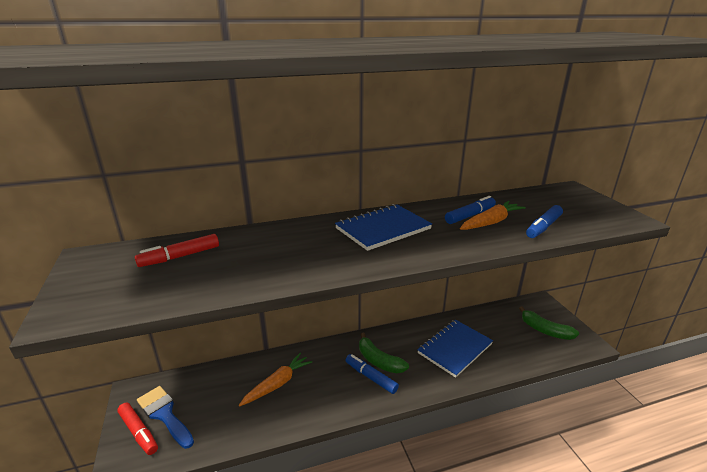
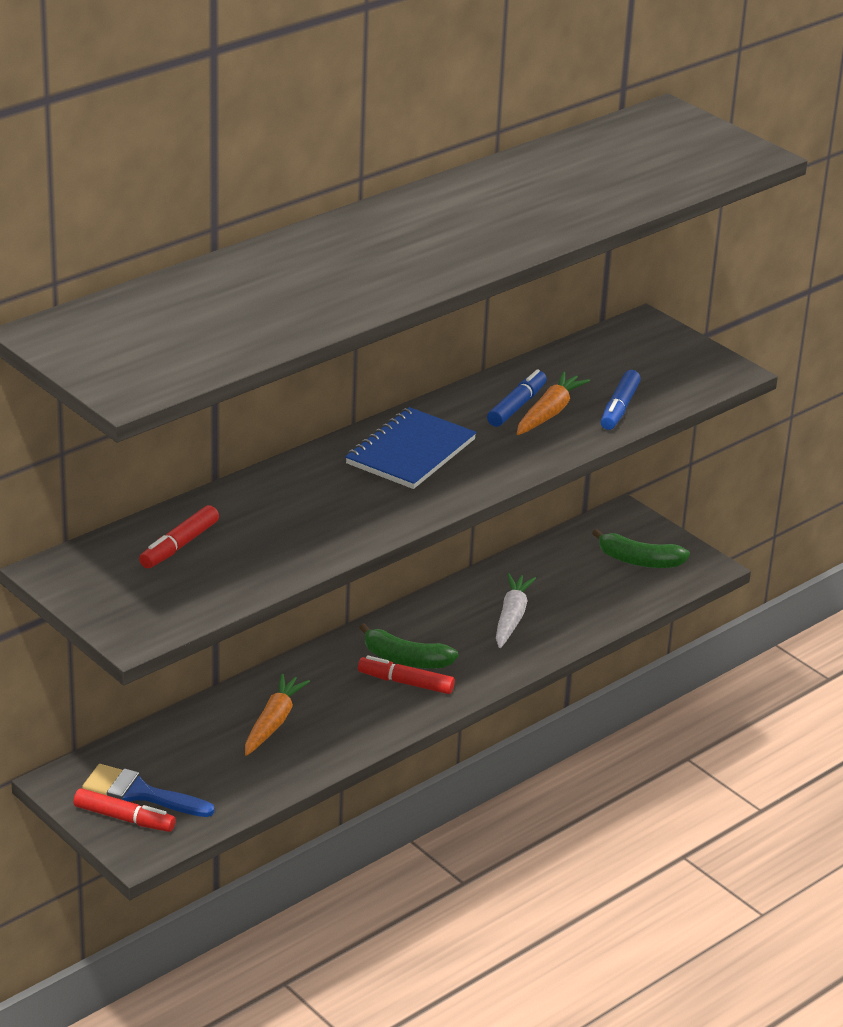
camera: 25 degrees left, 5 degrees up
(371, 377) = (405, 682): blue marker -> red marker
(455, 348) = (511, 617): blue notebook -> white carrot

